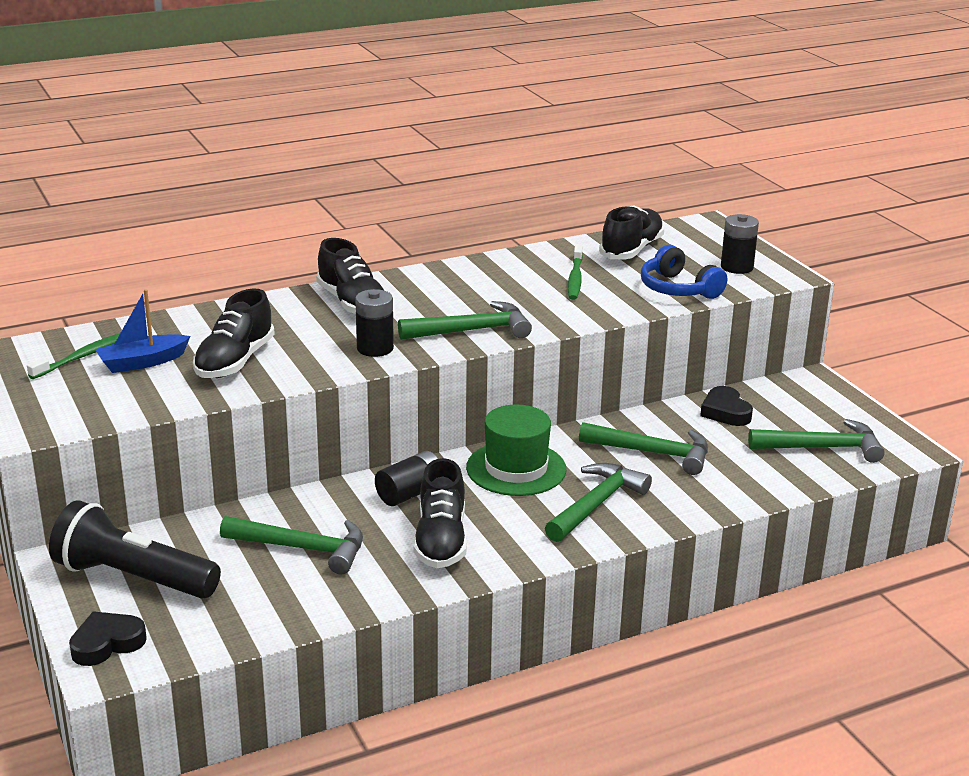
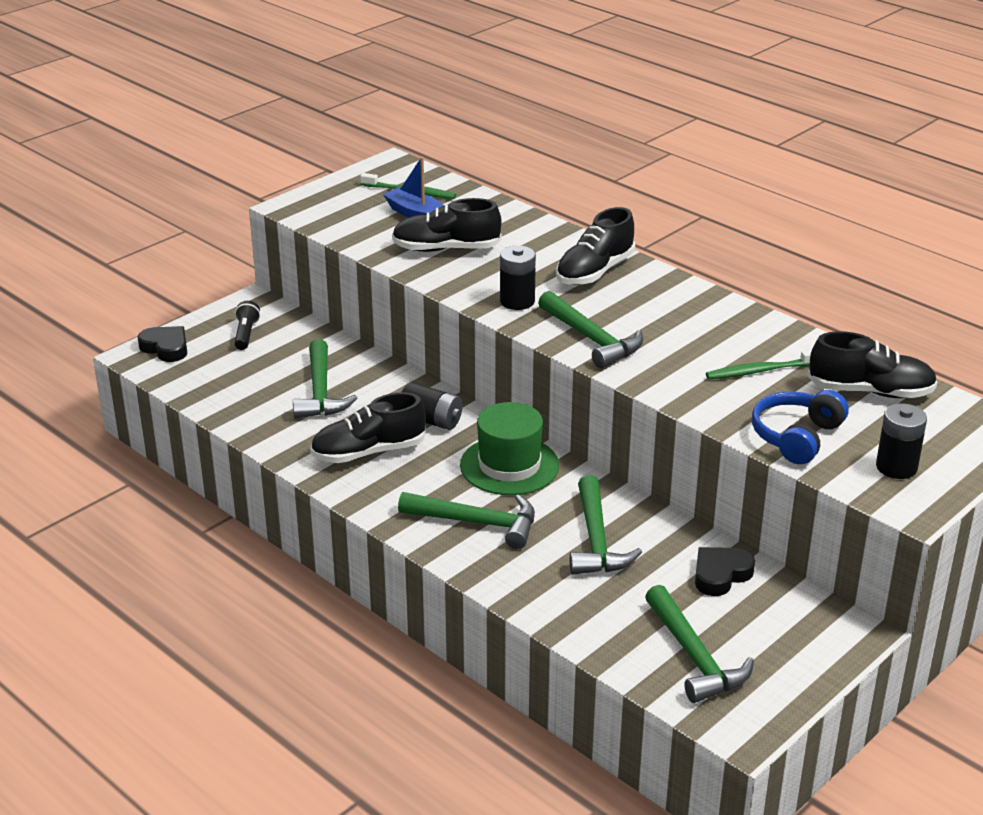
camera: 70 degrees right, 5 degrees up
(133, 578) = (246, 334): black flashlight -> black flashlight, size x0.46

